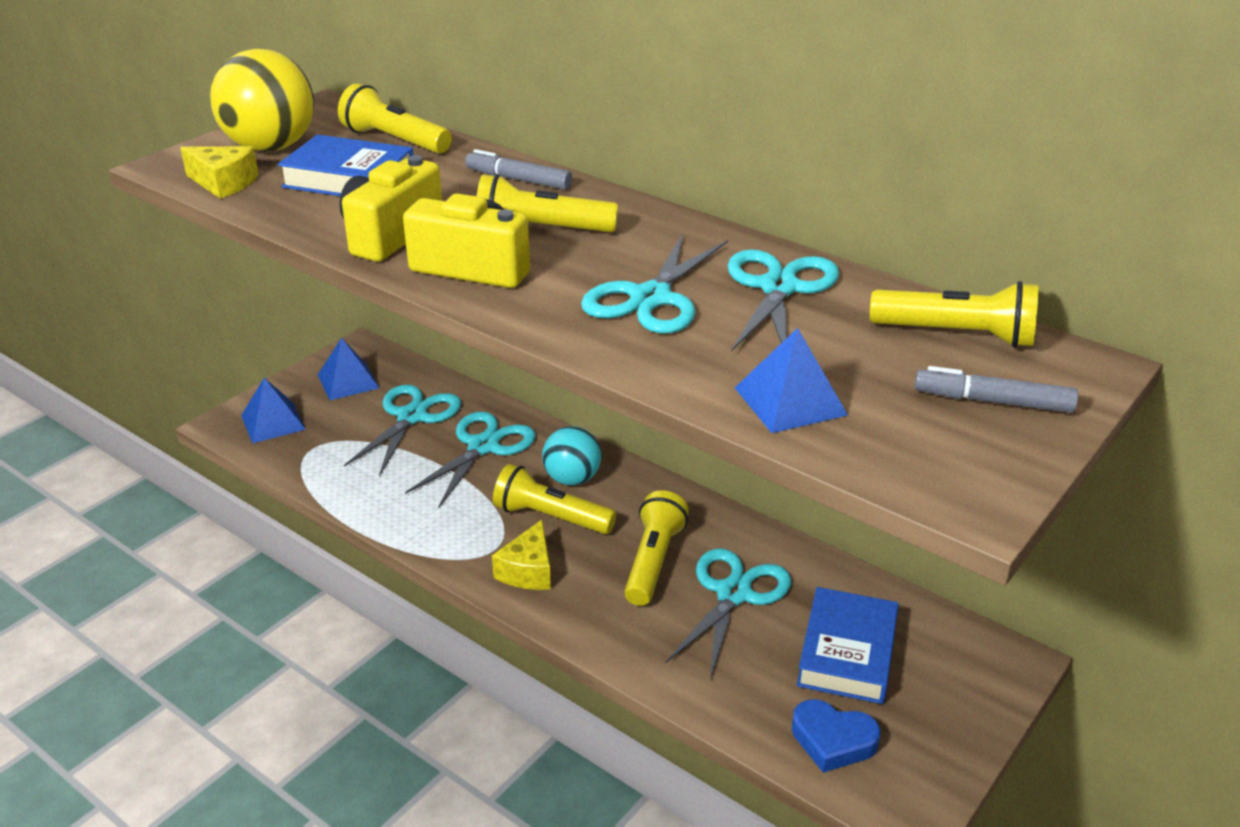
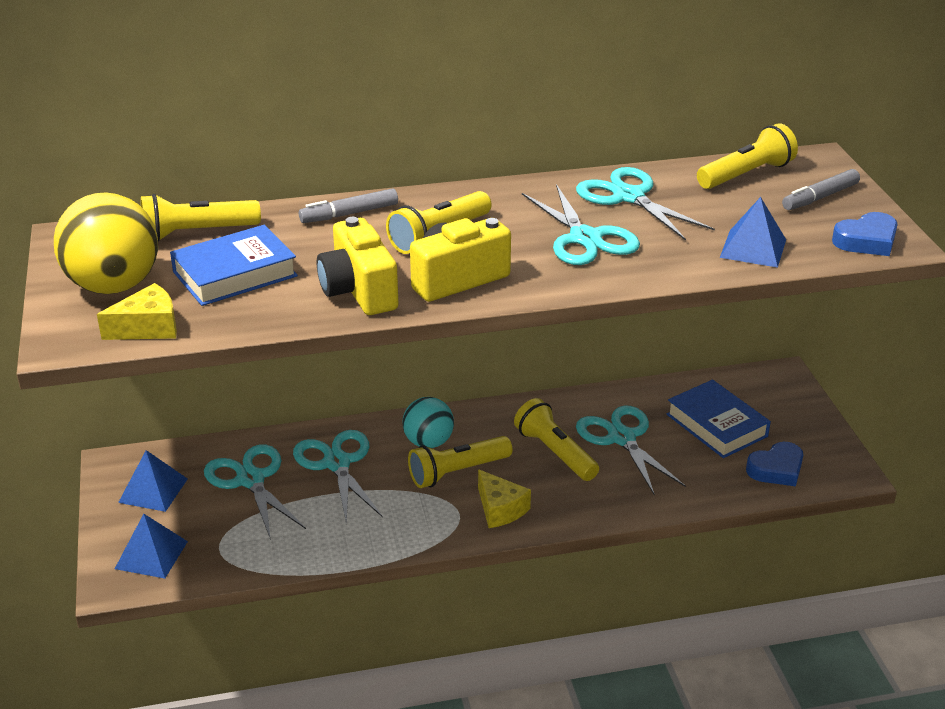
camera: 50 degrees left, 0 degrees up
(942, 473) = (866, 241): none -> blue heart

